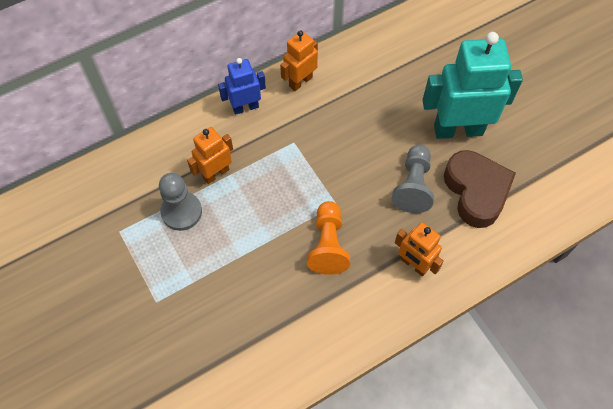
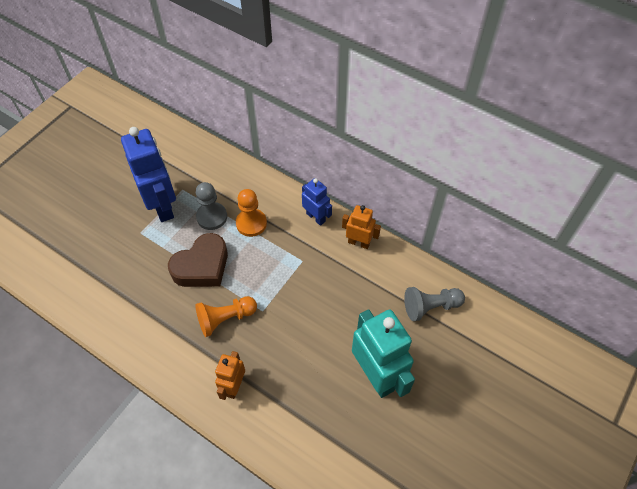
camera: 65 degrees right, 5 degrees down
(131, 262) = (162, 206): none -> blue robot
(216, 173) = (251, 223): orange robot -> orange pawn
(413, 186) = (304, 360): grey pawn -> grey pawn (430, 307)
(476, 191) = (322, 411): brown heart -> brown heart (202, 266)

